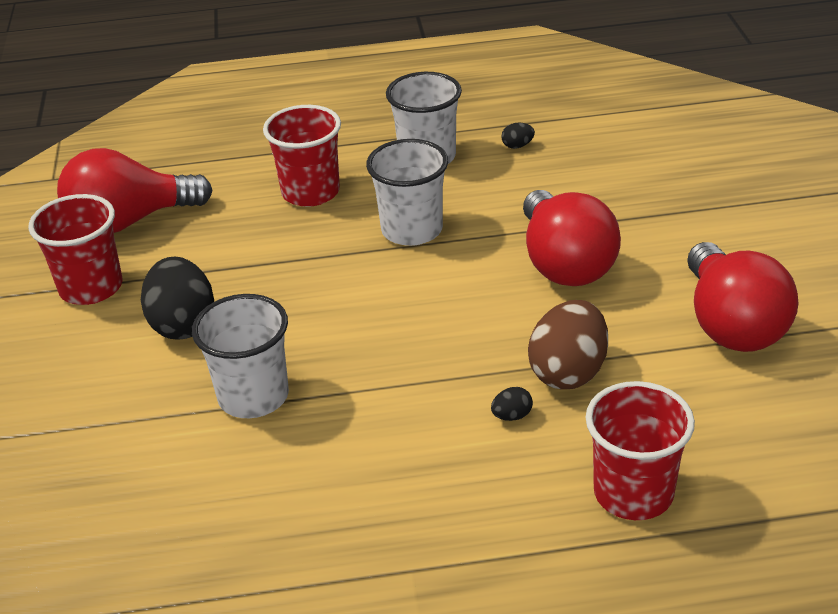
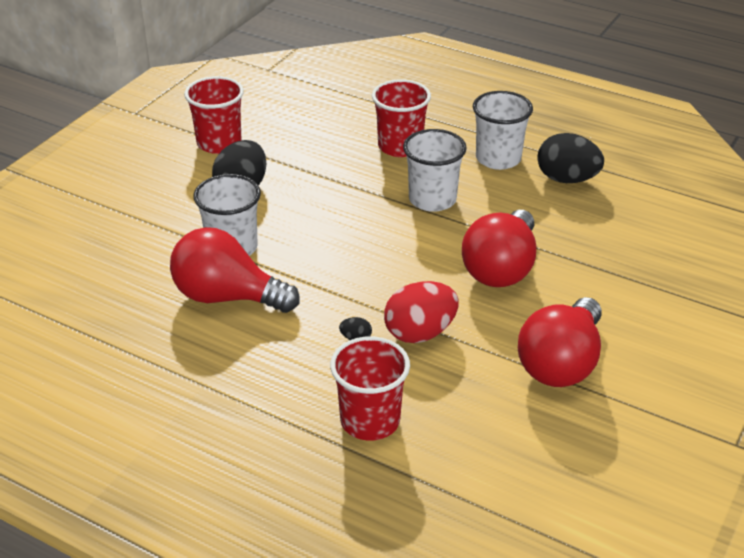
camera: 35 degrees right, 0 degrees up
(130, 221) = (280, 115): red light bulb -> red light bulb (227, 297)
(517, 146) = (567, 179): black egg -> black egg, size x2.38
(568, 372) = (420, 333): brown egg -> red egg

